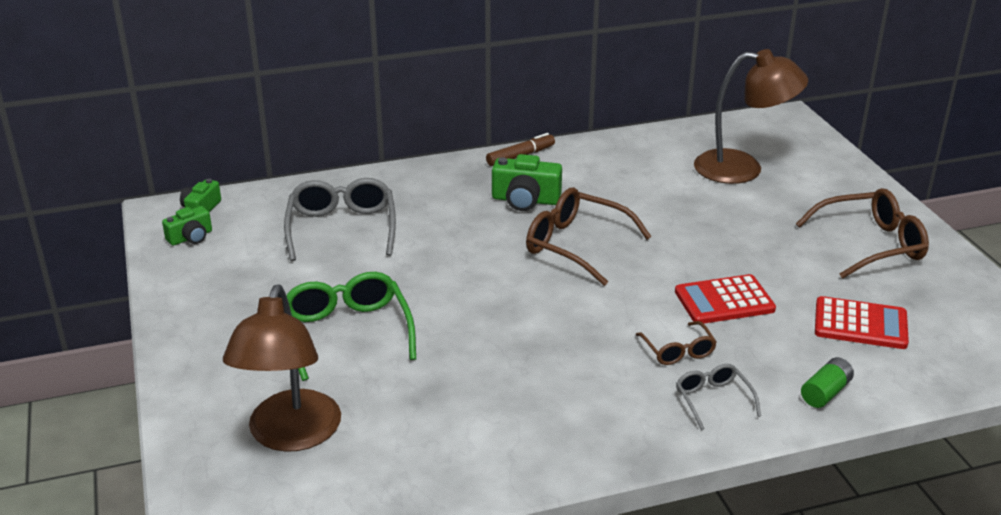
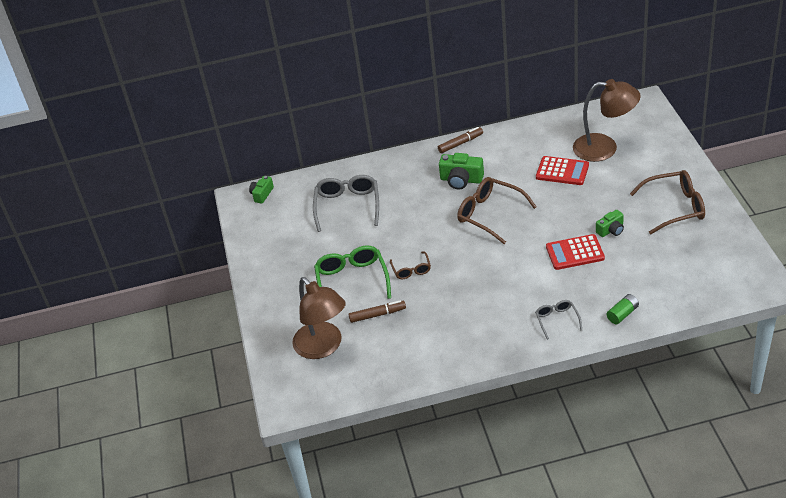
camera: 10 degrees right, 10 degrees up
(191, 237) = (258, 216): green camera -> green camera (611, 230)
(290, 435) = (323, 347): brown lamp -> brown lamp turned 45 degrees counterclockwise
(392, 385) = (377, 315): none -> brown marker
(678, 351) = (542, 288): brown glasses -> brown glasses (411, 270)
(860, 324) = (654, 267): red calculator -> red calculator (562, 171)

